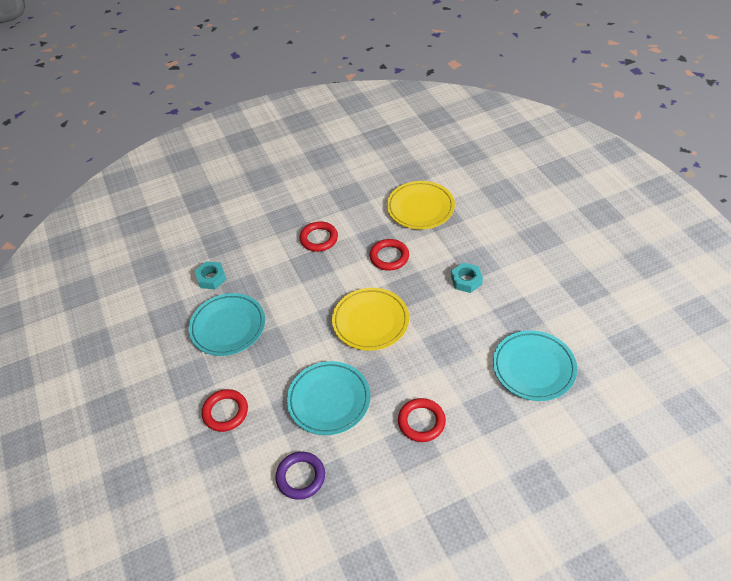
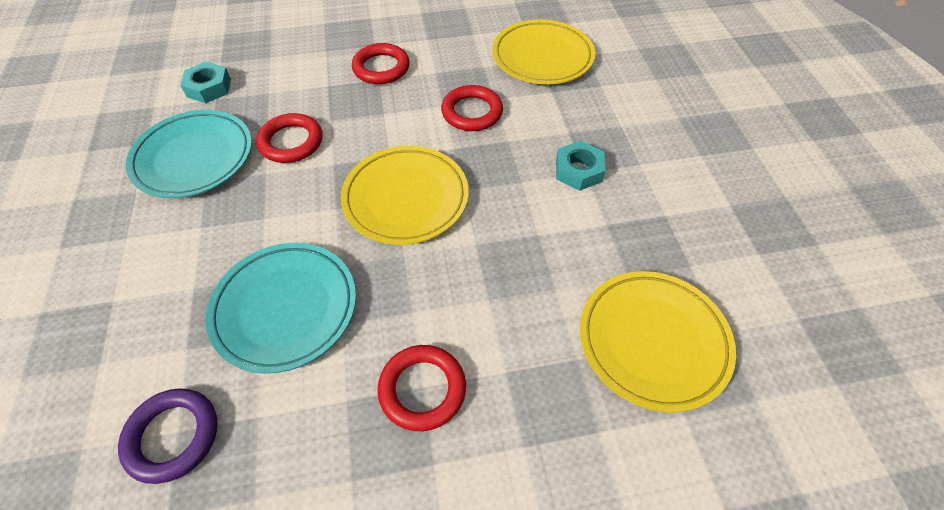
camera: 10 degrees right, 5 degrees up
(225, 412) = (117, 286): red ring -> red ring (291, 142)
(533, 368) = (653, 341): turquoise plate -> yellow plate

